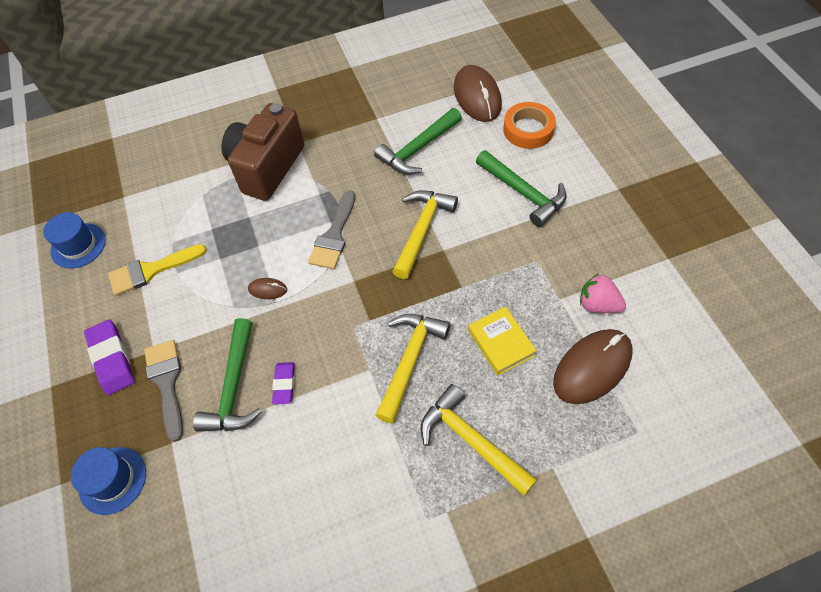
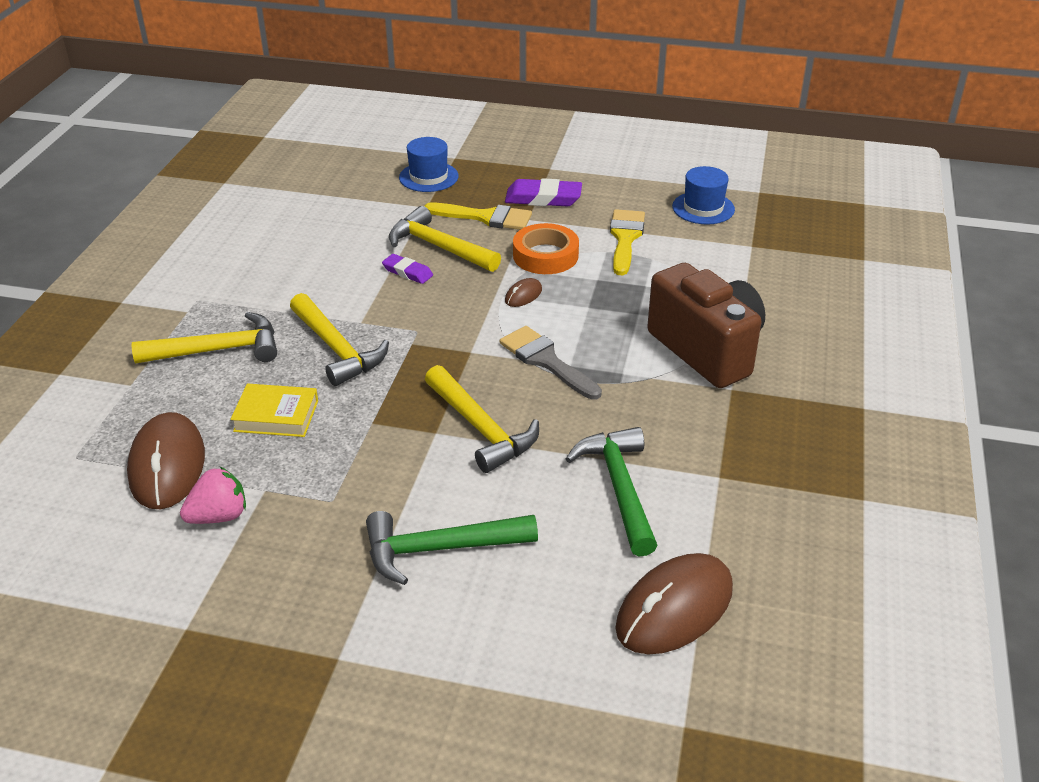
camera: 120 degrees right, 20 degrees down
(167, 382) = (485, 217): grey brush -> yellow brush
(234, 386) = (439, 247): green hammer -> yellow hammer
(477, 97) = (674, 608): brown mouse -> brown mouse turned 60 degrees counterclockwise
(528, 130) = (547, 627): orange tape -> orange tape (545, 255)

